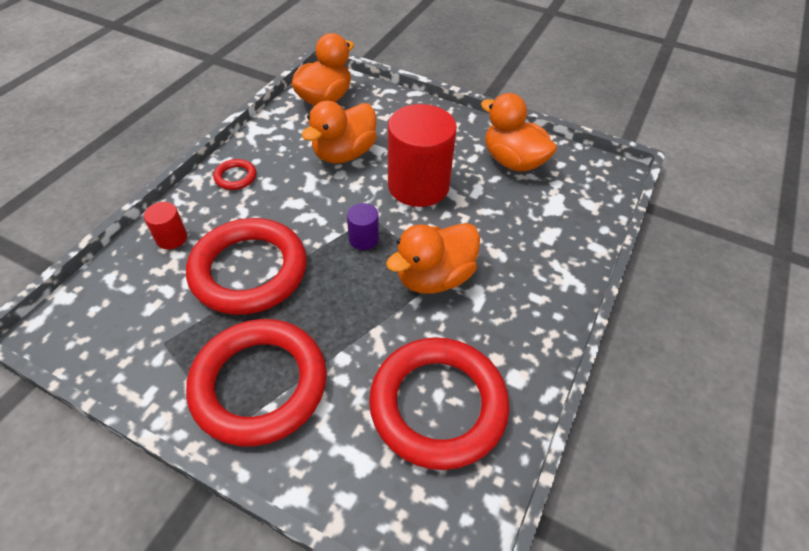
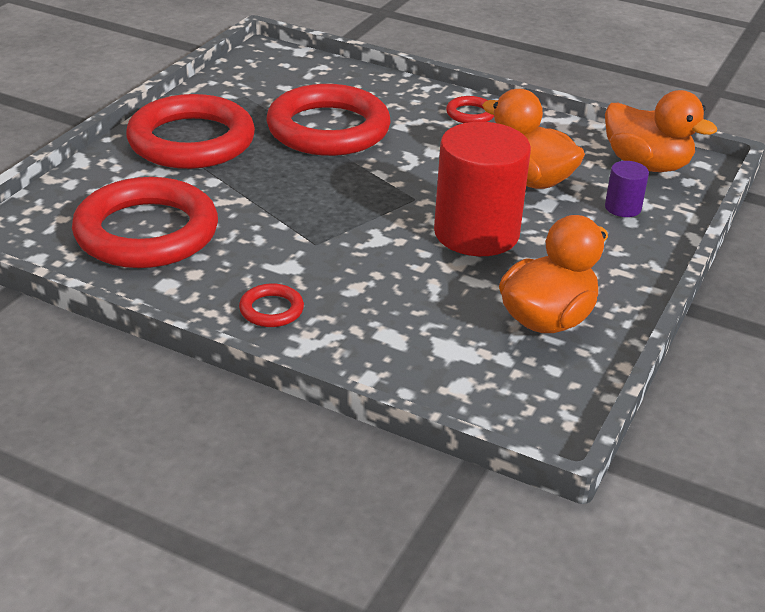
camera: 90 degrees right, 15 degrees down
(171, 238) = (372, 88): red cylinder -> none
(363, 239) = (376, 193): purple cylinder -> purple cylinder (622, 208)
(434, 277) = (315, 238): orange duck -> none
(536, 302) = (271, 310): none -> red ring

